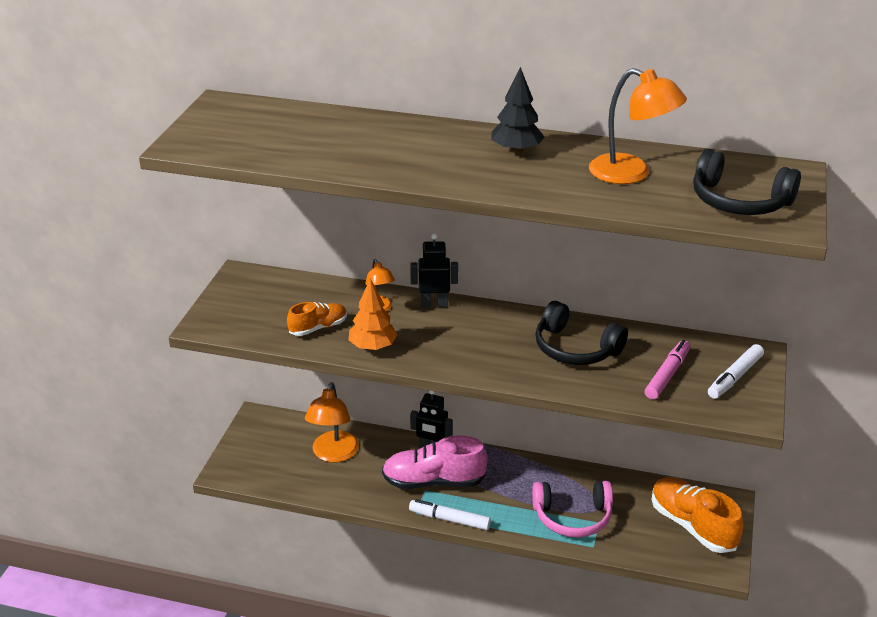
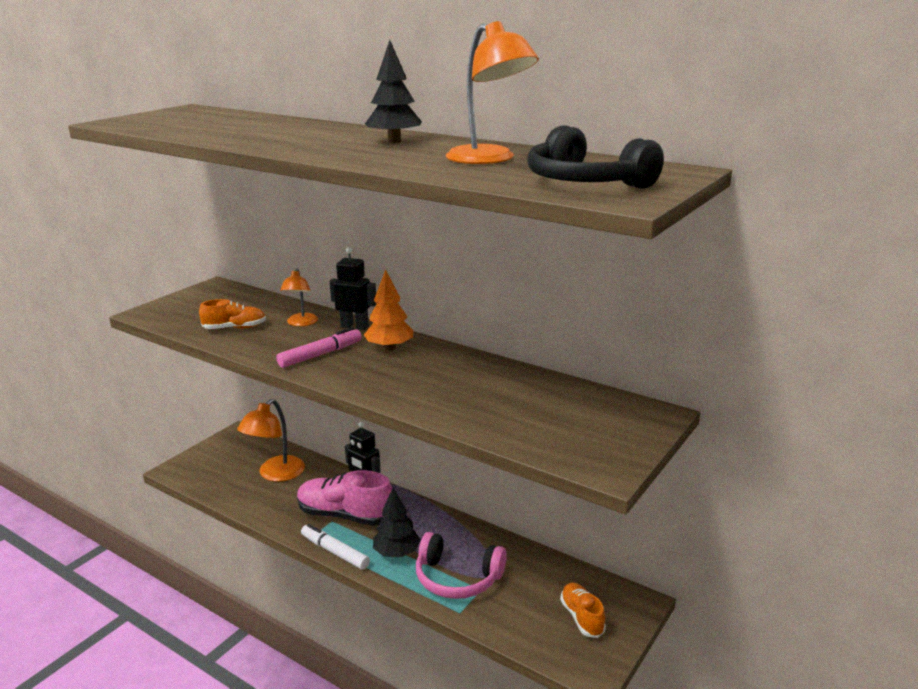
camera: 20 degrees right, 10 degrees down
(372, 347) = (265, 348): orange tree -> orange tree (389, 348)
(505, 507) = (396, 553): none -> black tree
(575, 349) = (456, 379): black headphones -> none
(667, 375) = (535, 416): pink marker -> pink marker (320, 354)
(692, 526) = (582, 617): orange shoe -> orange shoe, size x0.57
(734, 377) = (612, 431): white marker -> none

